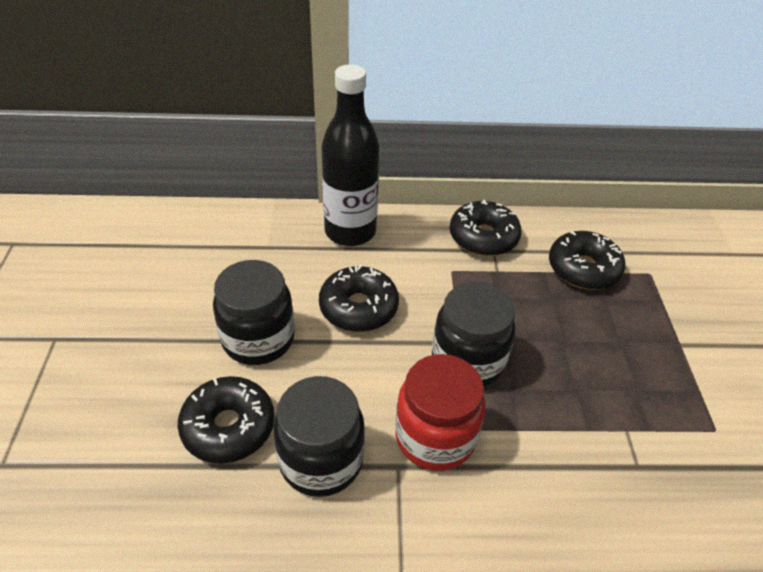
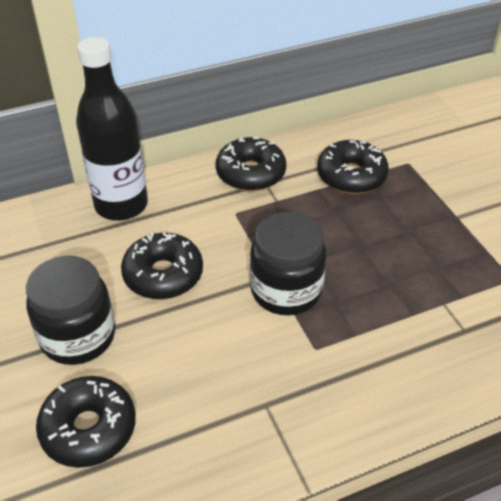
camera: 20 degrees left, 0 degrees up
(321, 460) = (193, 425): black jar -> none
(435, 436) = (287, 367): red jar -> none

